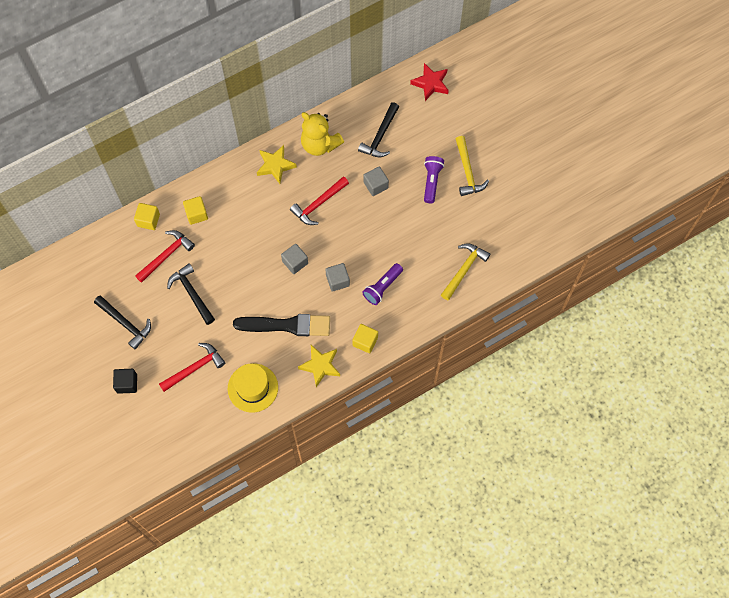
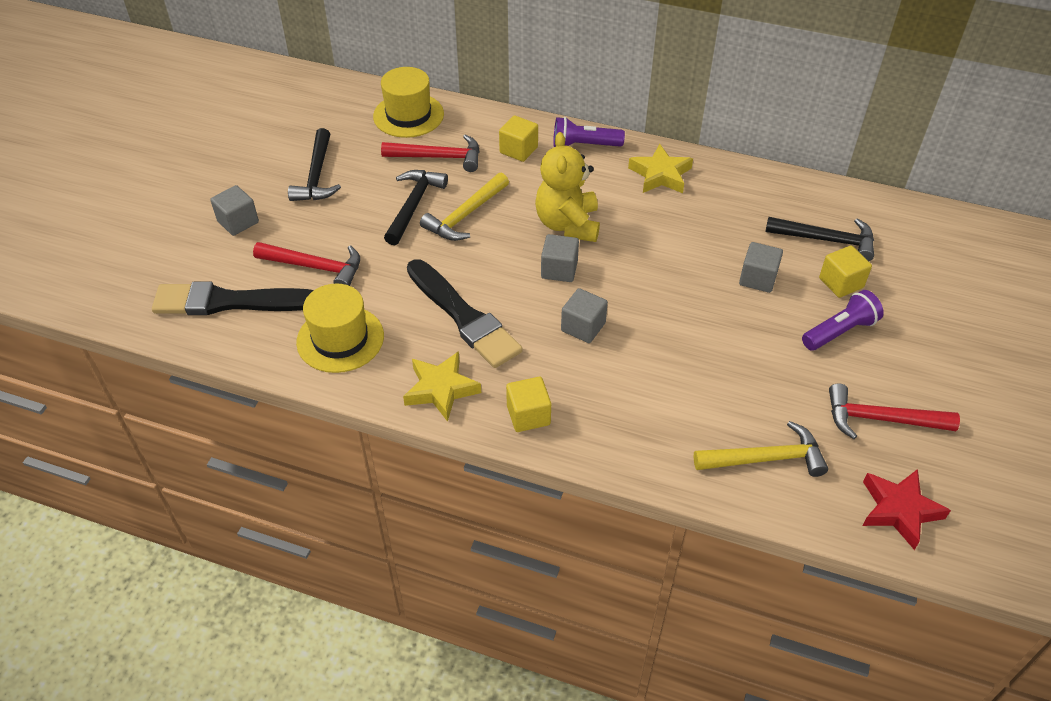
camera: 50 degrees right, 20 degrees down
(118, 245) = (408, 115): none -> yellow hat
(127, 383) = (238, 222): black cube -> grey cube
(148, 220) = (466, 119): yellow cube -> yellow cube (841, 283)
(183, 422) = (229, 302): none -> black brush
(318, 204) = (662, 242): red hammer -> red hammer (881, 419)
(320, 144) = (738, 194): yellow teddy bear -> yellow teddy bear (568, 224)
(380, 136) = (826, 240): black hammer -> black hammer turned 150 degrees counterclockwise
(382, 287) = (628, 380): purple flashlight -> purple flashlight (584, 145)
(430, 83) = (960, 241): red star -> red star (899, 510)
(467, 171) = (906, 360): yellow hammer -> yellow hammer (465, 215)

